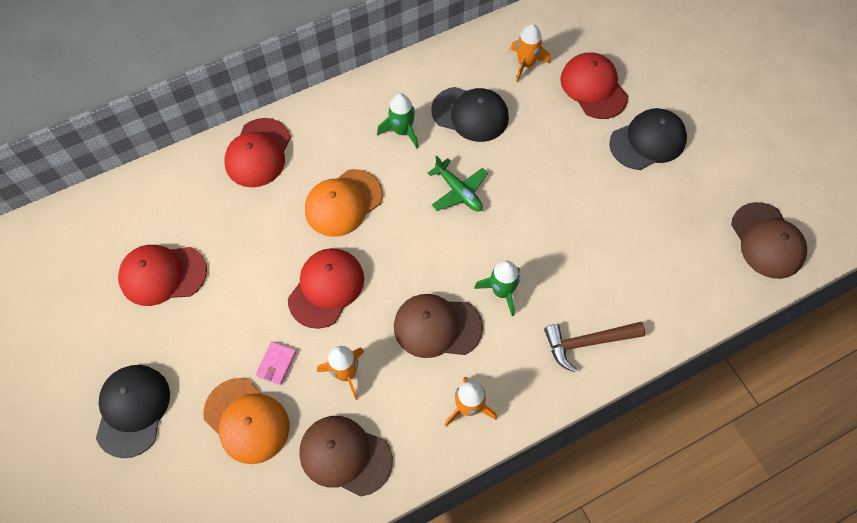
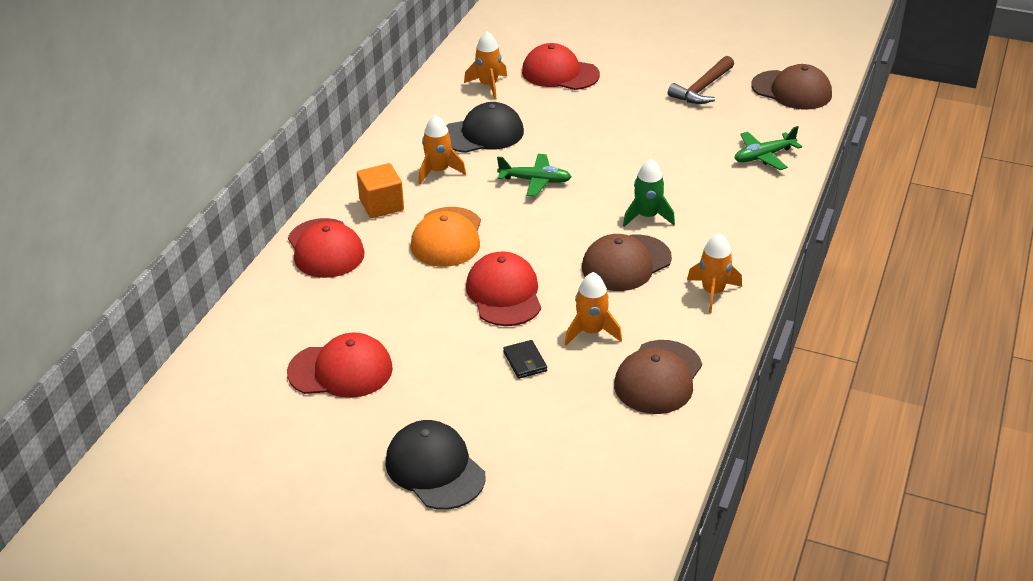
camera: 40 degrees left, 25 degrees down
(162, 275) = (340, 370): red cap -> red cap turned 135 degrees counterclockwise
(246, 420) = (548, 409): orange cap -> none
(276, 364) = (525, 361): pink wallet -> black wallet
(332, 137) = (381, 205): none -> orange cube
(345, 456) = (658, 377): brown cap -> brown cap turned 45 degrees counterclockwise
(402, 131) = (438, 171): green rocket -> orange rocket
(587, 343) = (747, 208): brown hammer -> brown hammer (702, 88)
(648, 141) = (640, 82): black cap -> none
(661, 297) = (763, 156): none -> green plane

